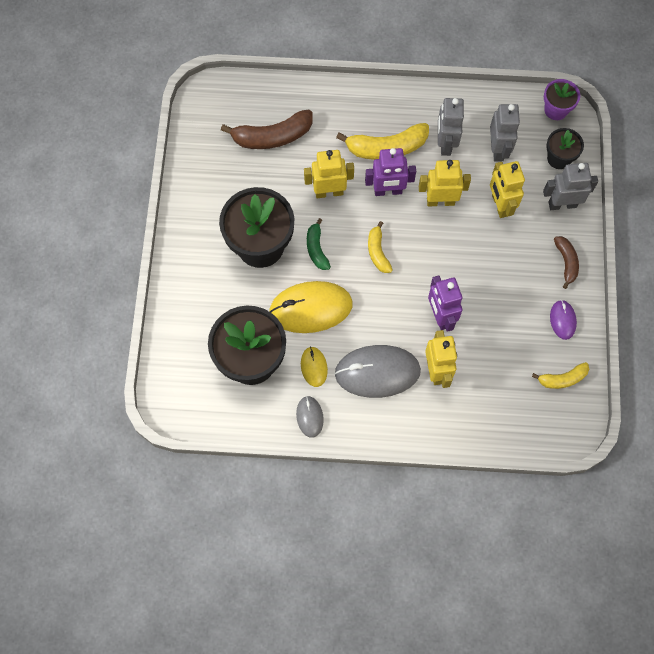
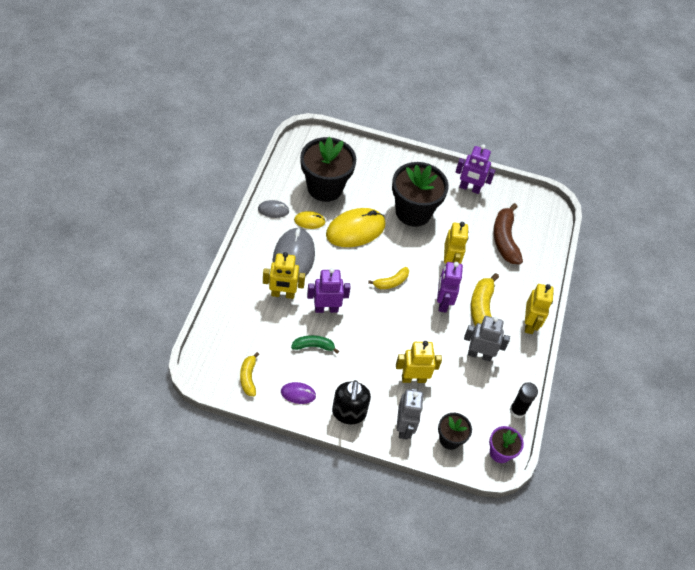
camera: 95 degrees right, 15 degrees down
(201, 186) = (469, 188): none -> purple robot
(310, 308) = (355, 230): yellow mouse -> yellow mouse turned 60 degrees clockwise
(316, 249) = (403, 245): green banana -> green banana (313, 346)
(378, 252) = (391, 282): yellow banana -> yellow banana turned 150 degrees clockwise
(440, 201) = (426, 336): yellow robot -> yellow robot (529, 324)
(498, 149) = (467, 393): grey robot -> none
(501, 99) = (517, 411): none -> black glue stick
(566, 262) = (349, 413): brown banana -> black soap dispenser

